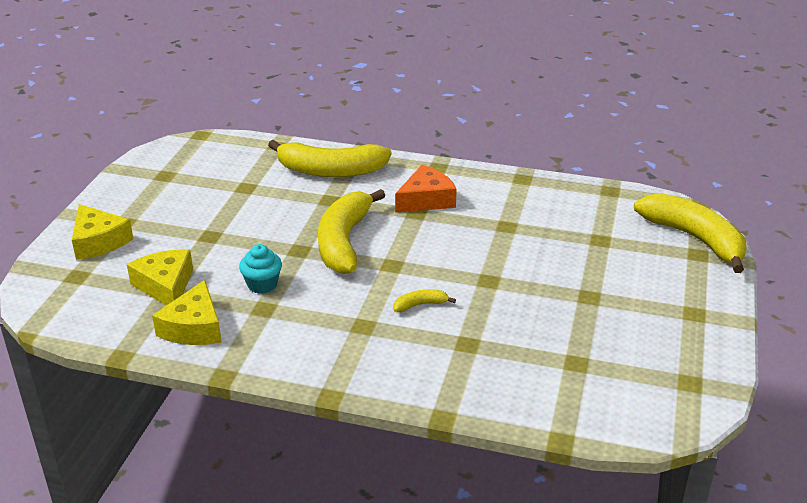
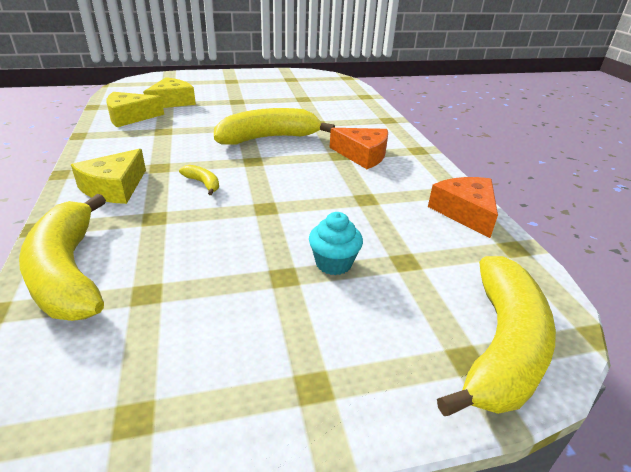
camera: 60 degrees right, 0 degrees up
(98, 241) = (206, 80): yellow cheese -> yellow cheese (115, 187)
(262, 284) = (192, 125): turquoise cupcake -> turquoise cupcake (333, 263)
(330, 171) = (356, 116): yellow banana -> yellow banana (68, 272)
(555, 189) = (465, 212): none -> orange cheese

